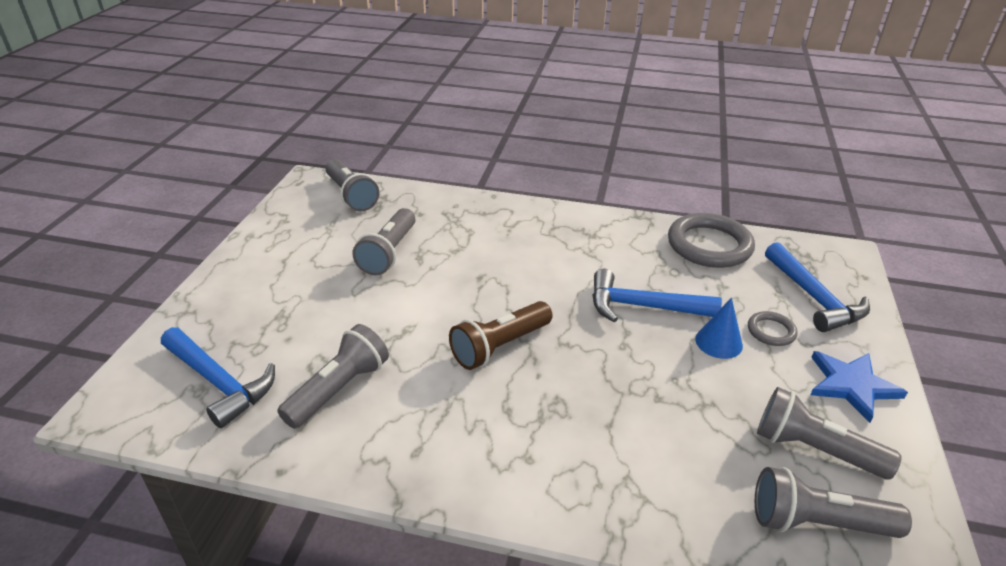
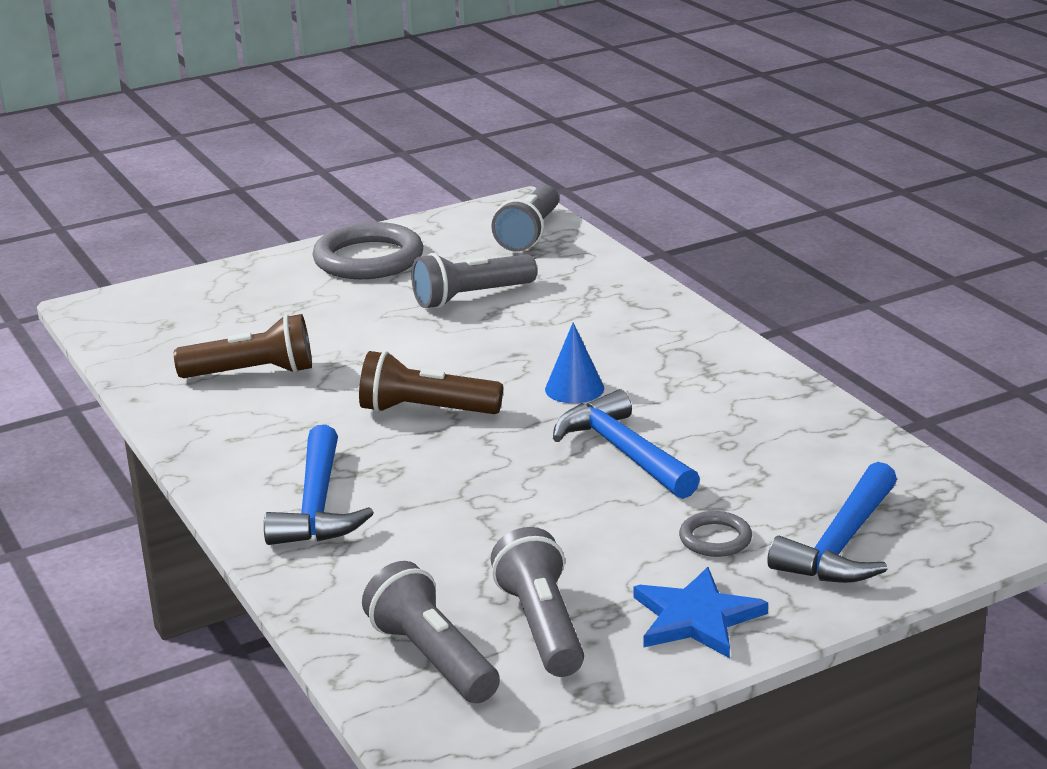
camera: 50 degrees right, 10 degrees down
(220, 382) = (185, 327): blue hammer -> blue hammer (317, 506)
(339, 389) = (253, 373): grey flashlight -> brown flashlight
(709, 245) = (829, 443): grey ring -> grey ring (368, 259)
(718, 342) = (636, 515): blue cone -> blue cone (574, 389)

